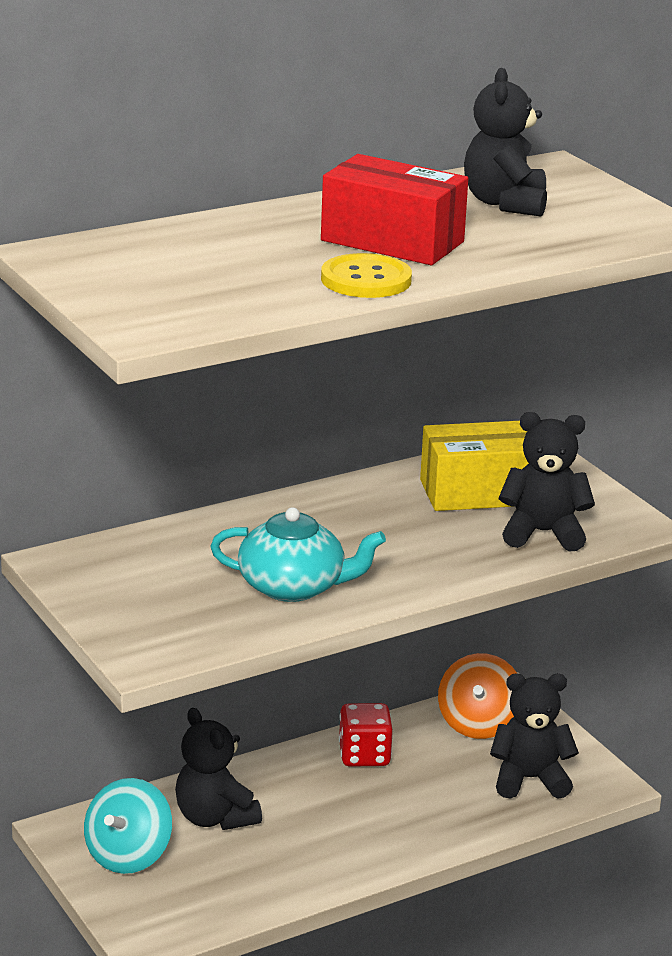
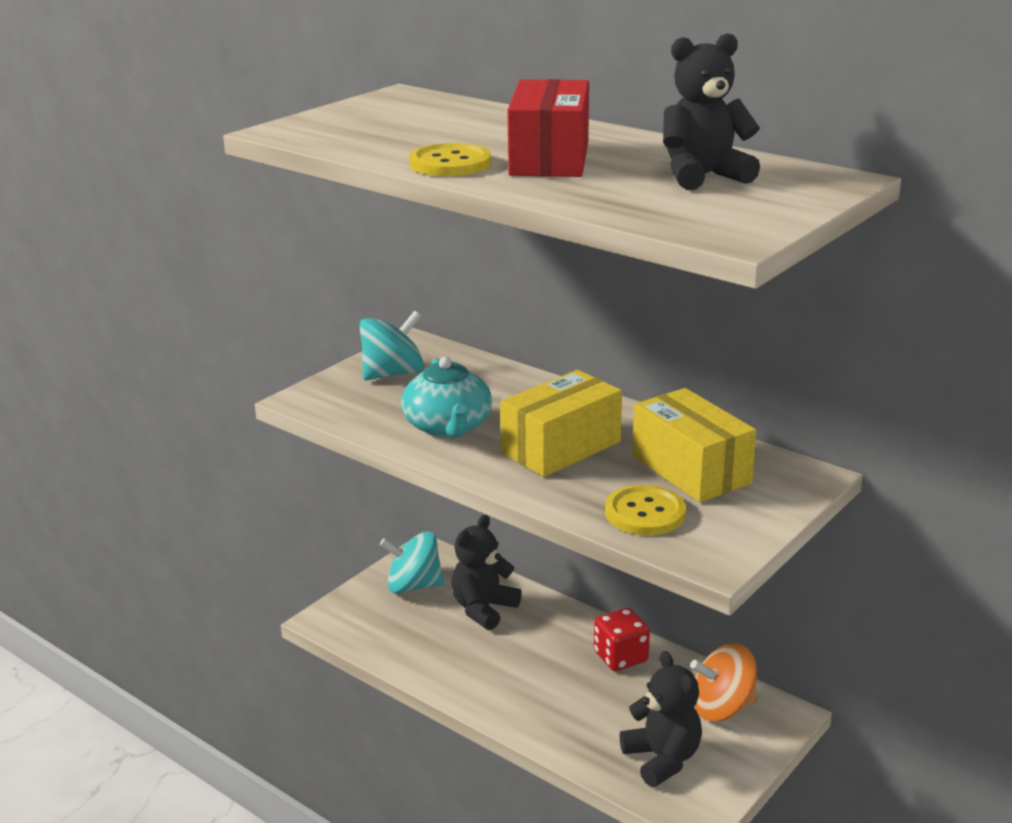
camera: 70 degrees right, 0 degrees up
(129, 591) = (393, 374): none -> turquoise spinning top
(389, 540) = (561, 447): none -> yellow box
(543, 533) = (645, 513): black teddy bear -> yellow button

